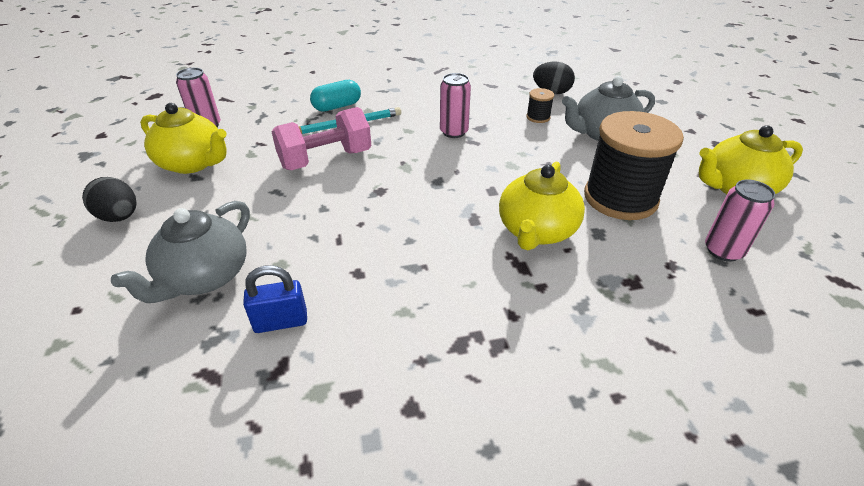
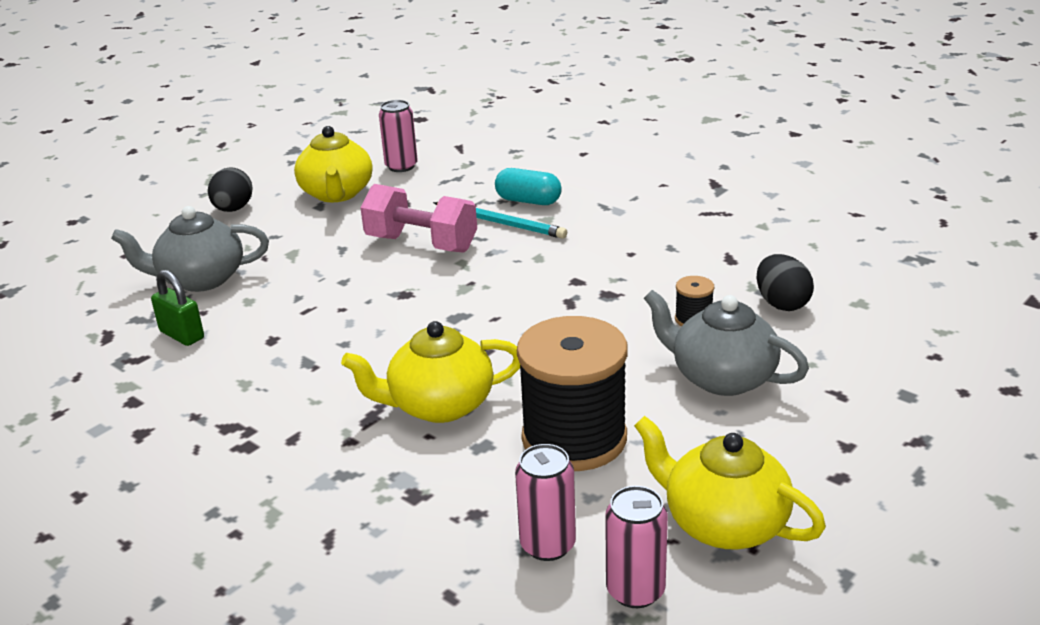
camera: 55 degrees right, 10 degrees down
(281, 321) = (182, 335): blue padlock -> green padlock
(454, 132) = (573, 283): pink can -> pink can (635, 591)

